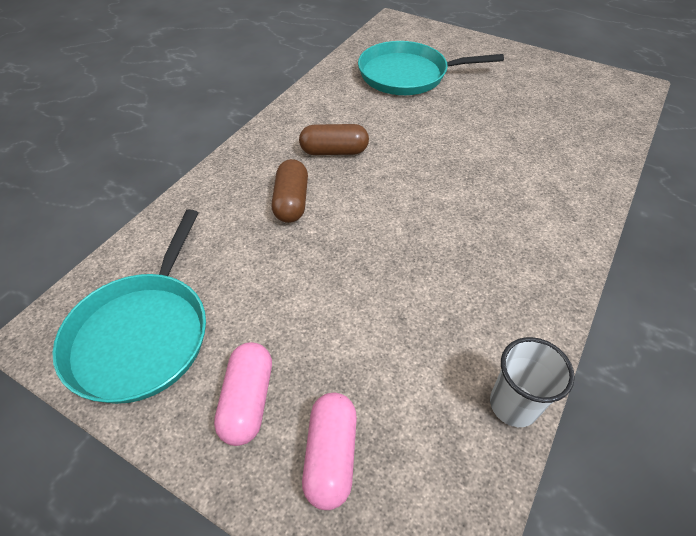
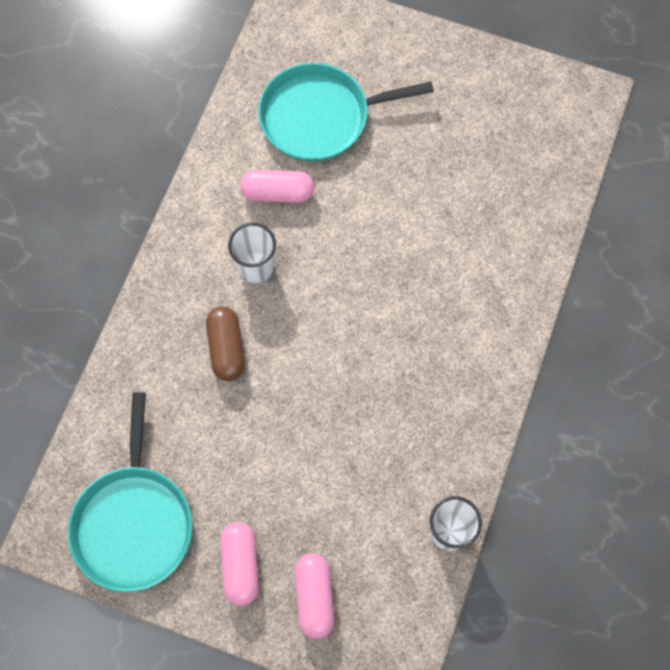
camera: 10 degrees left, 20 degrees up
(334, 151) = (256, 267): brown capsule -> white cup
(364, 110) = (277, 193): none -> pink capsule

